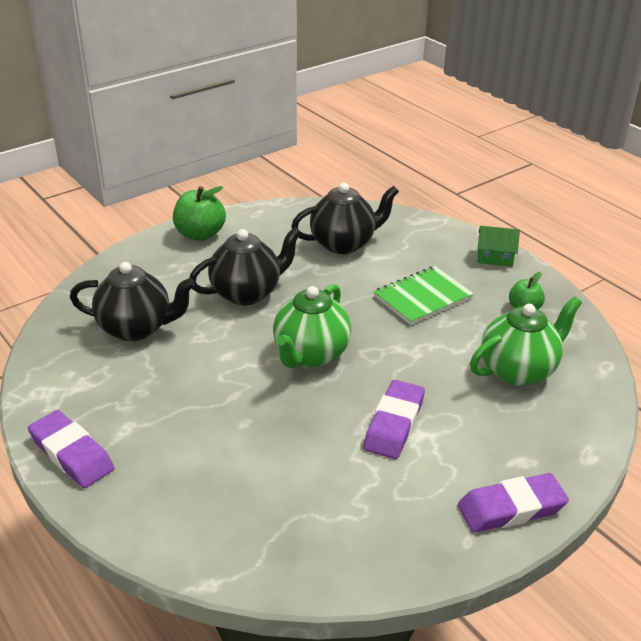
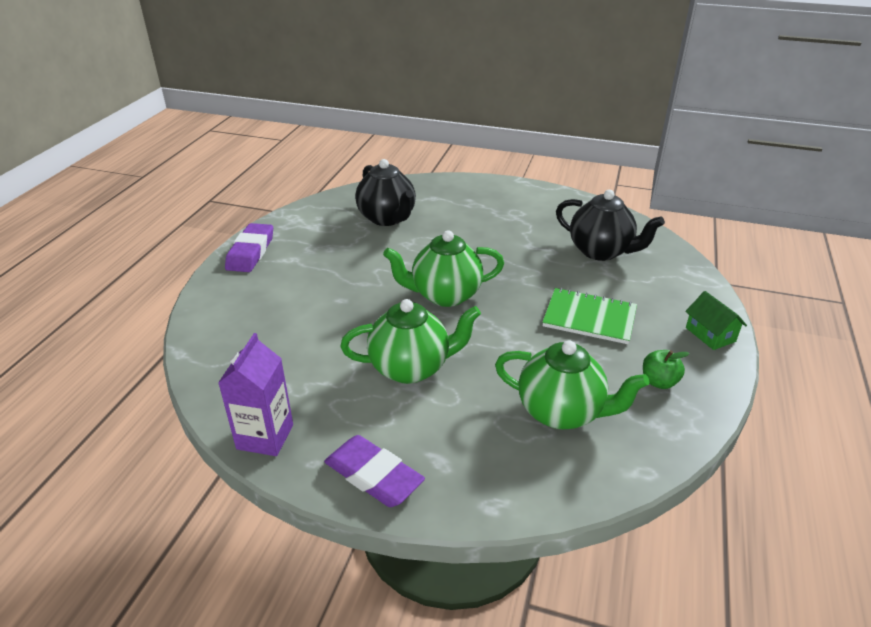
camera: 55 degrees right, 0 degrees up
(200, 234) = (517, 193): green apple -> none
(247, 293) = (479, 239): black teapot -> none
(394, 424) = (411, 368): purple eraser -> green teapot
(407, 561) = (265, 437): none -> purple carton

